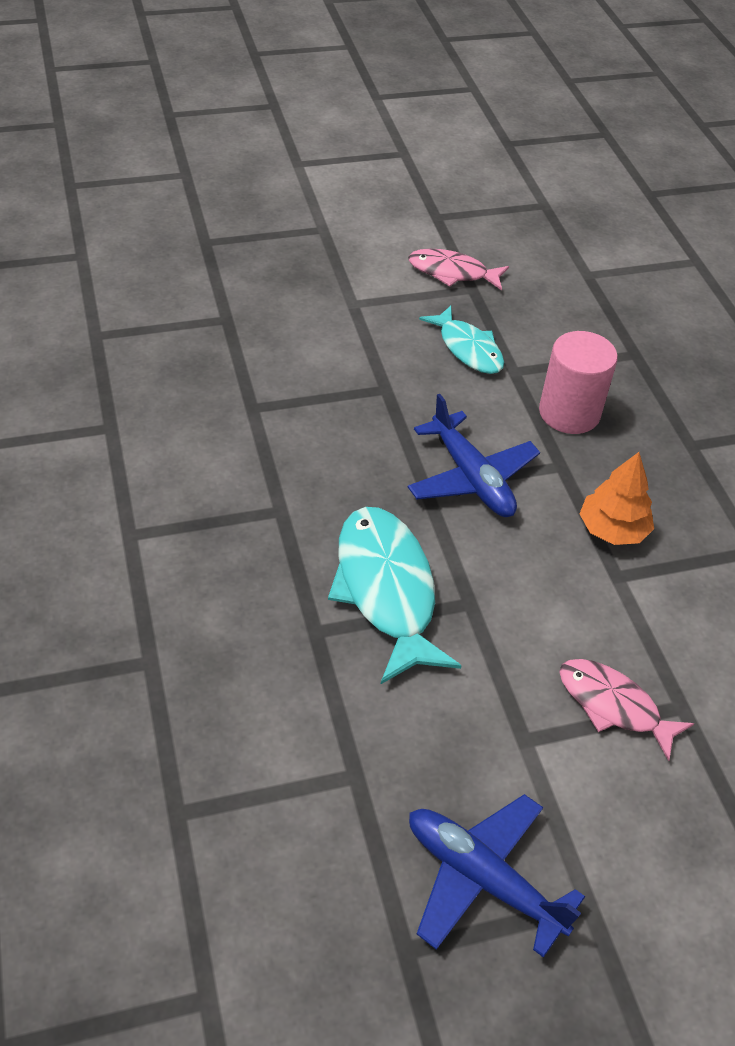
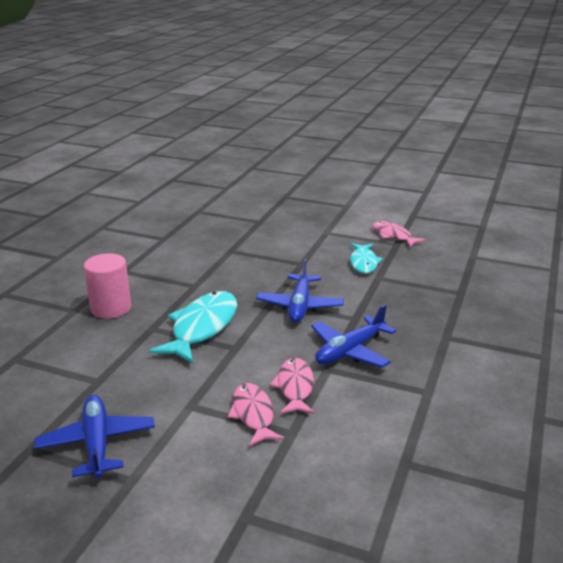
camera: 40 degrees right, 20 degrees down
(569, 413) = (387, 301): pink cylinder -> pink cylinder (111, 308)
(612, 530) = (350, 351): orange tree -> blue plane
(613, 630) = (295, 387): none -> pink fish

